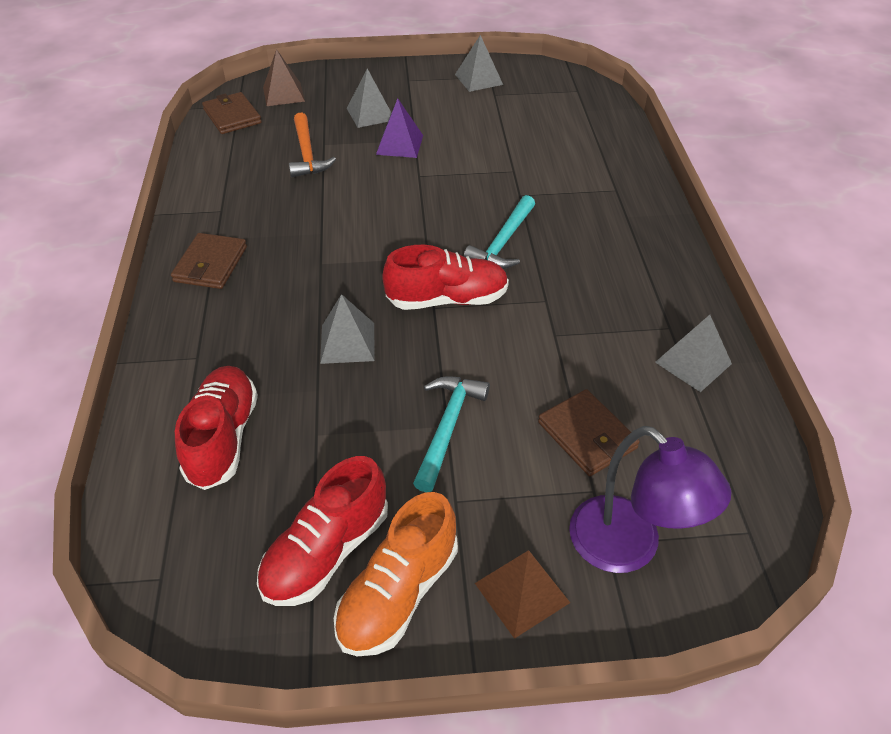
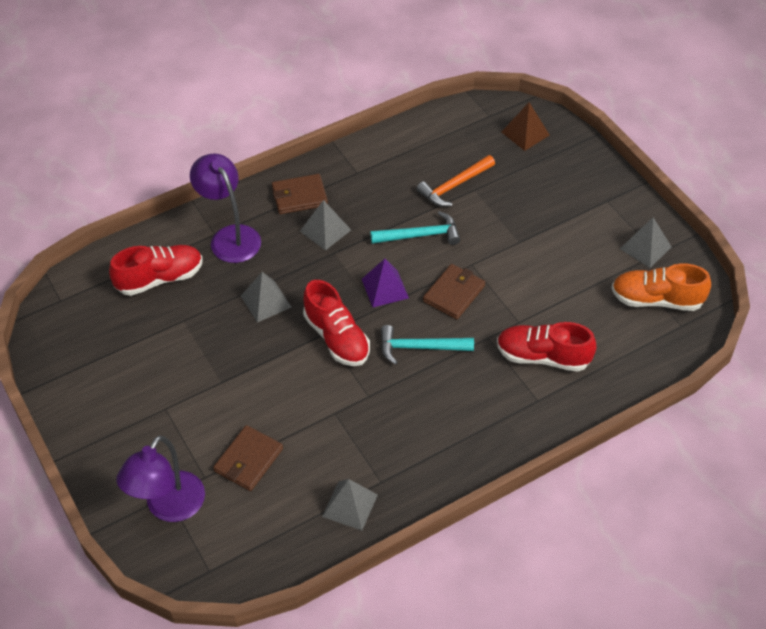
camera: 65 degrees right, 5 degrees up
(215, 344) = (230, 236): none -> purple lamp
(232, 116) = (472, 119): brown wallet -> brown wallet (454, 293)
(326, 551) = (105, 362): red shoe -> red shoe (543, 357)
(370, 114) = (535, 199): grey pyramid -> grey pyramid (325, 230)
(398, 593) = (93, 405): orange shoe -> orange shoe (656, 300)
(399, 144) = (505, 235): purple pyramid -> purple pyramid (385, 288)
(448, 427) = (220, 383): turquoise hammer -> turquoise hammer (421, 235)
(522, 592) = (116, 463): brown pyramid -> none

